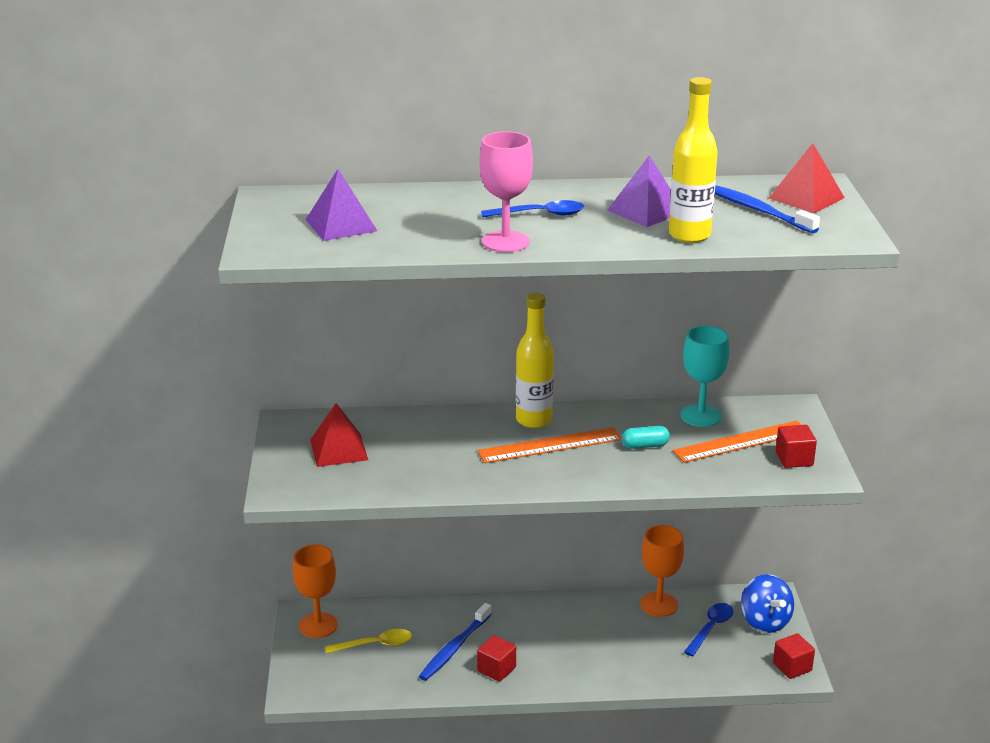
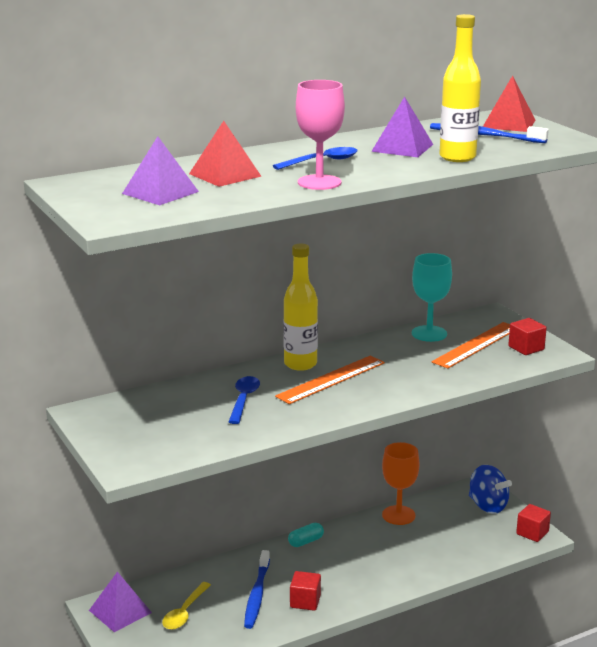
camera: 25 degrees left, 5 degrees down
(318, 625) = (120, 611): orange goblet -> purple pyramid
(339, 449) = (151, 422): red pyramid -> red pyramid (225, 175)
(375, 645) = (184, 612): yellow spoon -> yellow spoon turned 150 degrees clockwise
(645, 445) = (407, 363): turquoise capsule -> turquoise capsule (306, 541)
(711, 628) = (451, 522): blue spoon -> blue spoon (243, 400)

